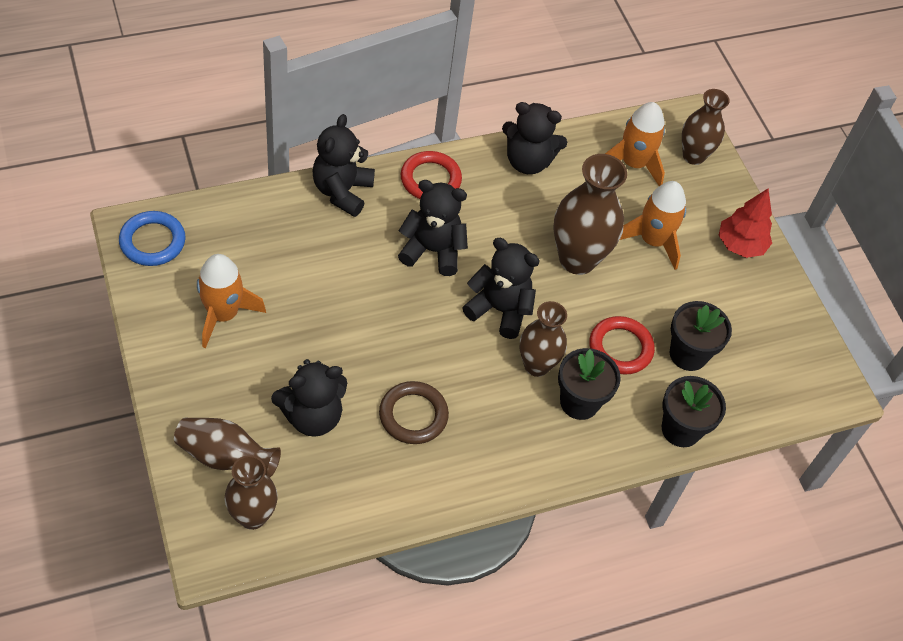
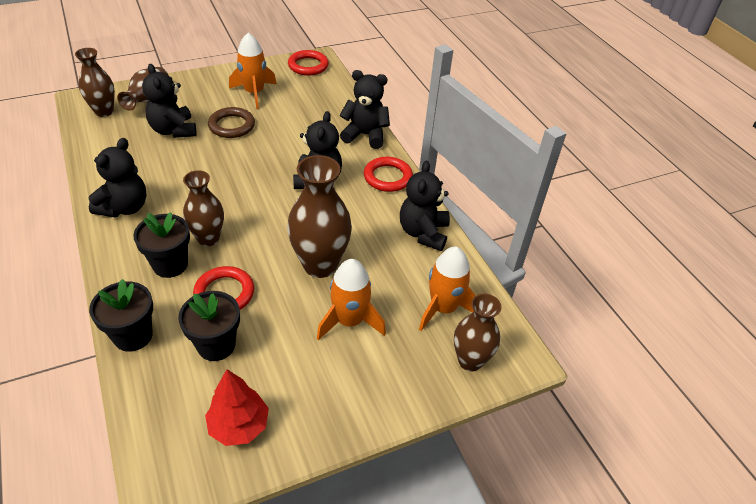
camera: 90 degrees right, 10 degrees down
(152, 241) = (308, 66): blue ring -> red ring
(413, 415) = (169, 174): brown ring -> brown ring (232, 126)
(499, 309) = (263, 217): black teddy bear -> black teddy bear (124, 207)
(740, 245) = (356, 399): red tree -> red tree (239, 426)

